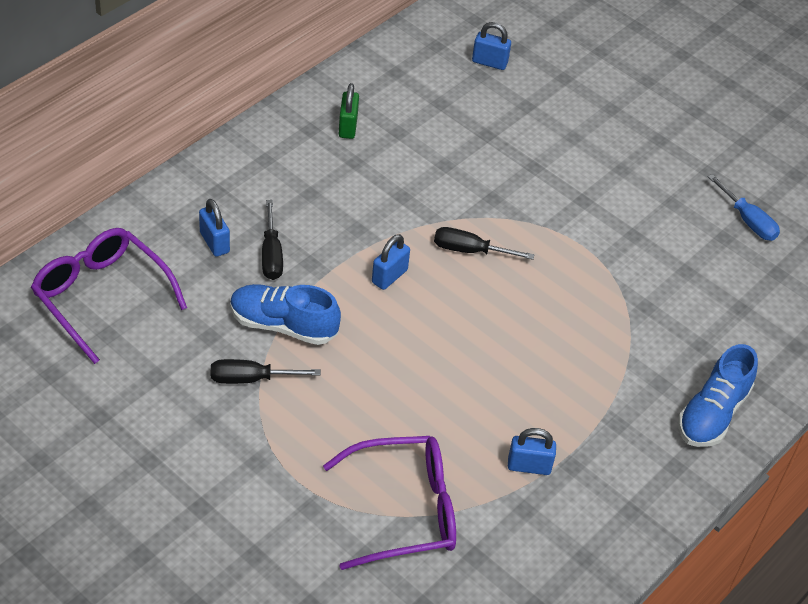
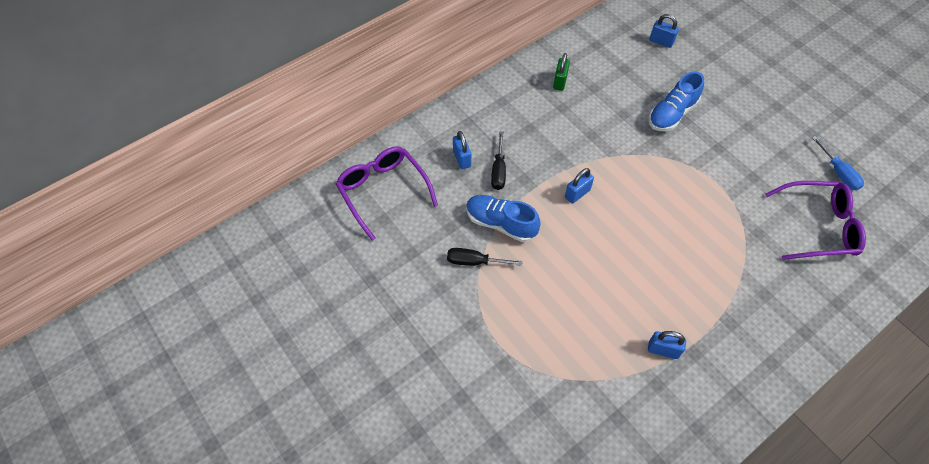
camera: 15 degrees right, 10 degrees up
(405, 510) = (570, 375): purple glasses -> purple glasses (818, 227)
(470, 251) = (635, 179): black screwdriver -> none
(712, 413) = (802, 322): blue shoe -> blue shoe (672, 114)

